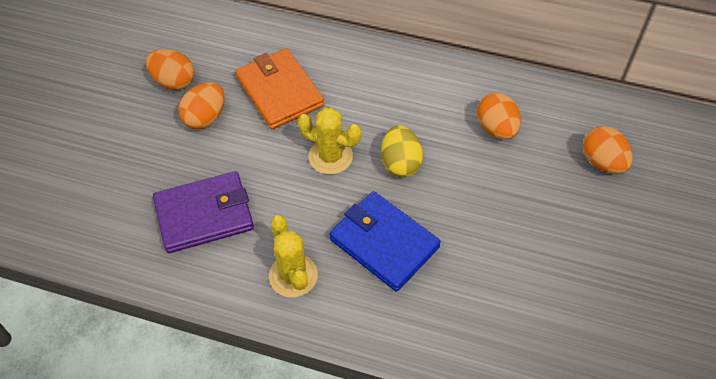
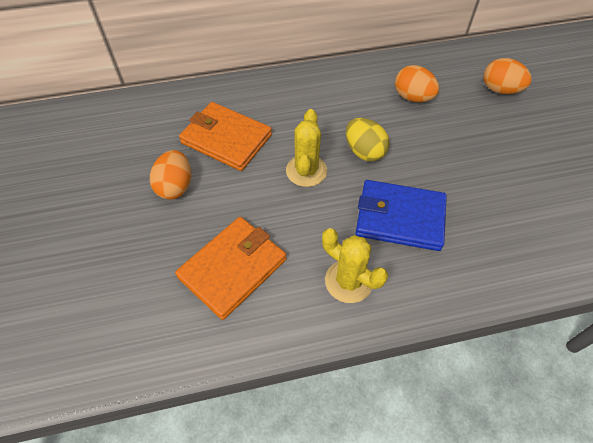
camera: 30 degrees left, 0 degrees up
(174, 81) = (125, 169): orange egg -> none
(204, 215) = (233, 268): purple wallet -> orange wallet
(330, 156) = (306, 171): yellow cactus -> yellow cactus turned 75 degrees counterclockwise

